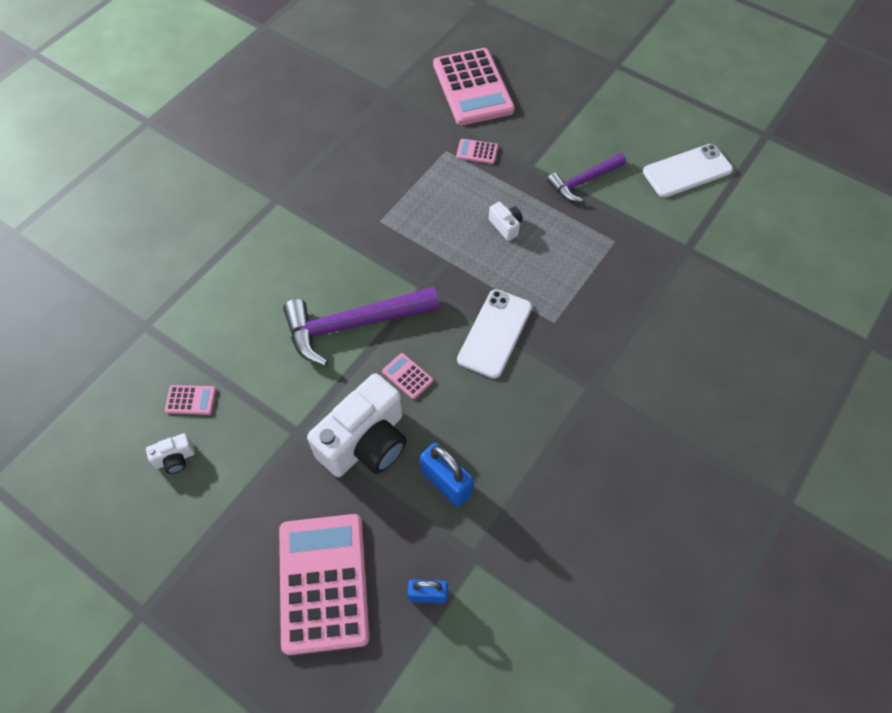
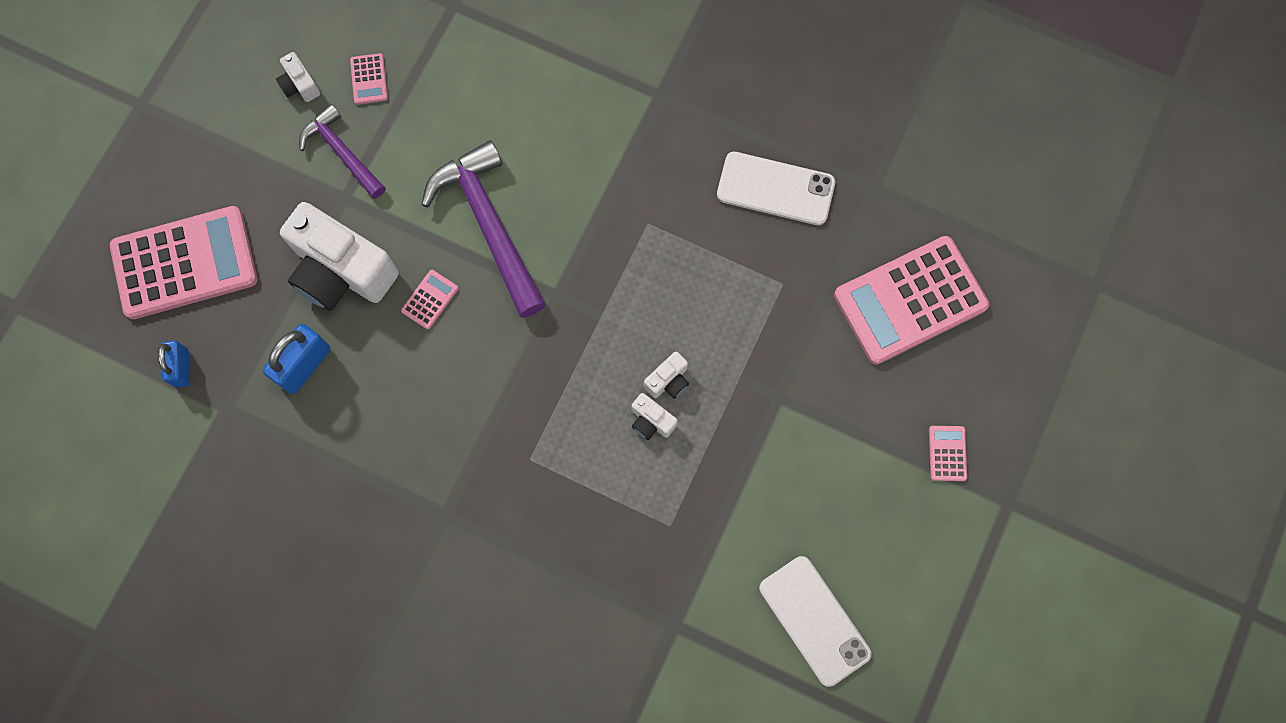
camera: 80 degrees right, 15 degrees up
(477, 152) = (789, 325): pink calculator -> pink calculator (947, 453)
(495, 333) = (502, 390): white phone -> white phone (775, 189)
(535, 241) = (651, 421): none -> white camera
(584, 181) = (765, 475): purple hammer -> purple hammer (342, 153)

